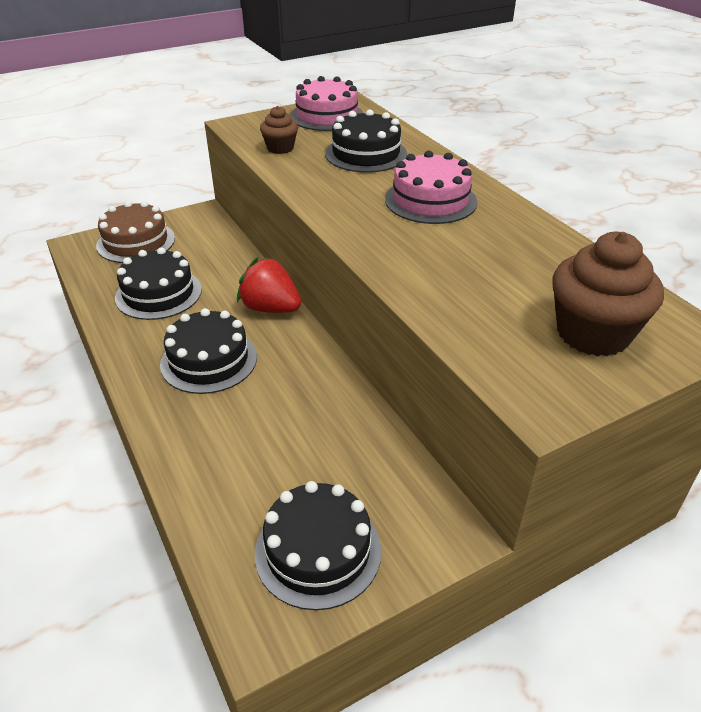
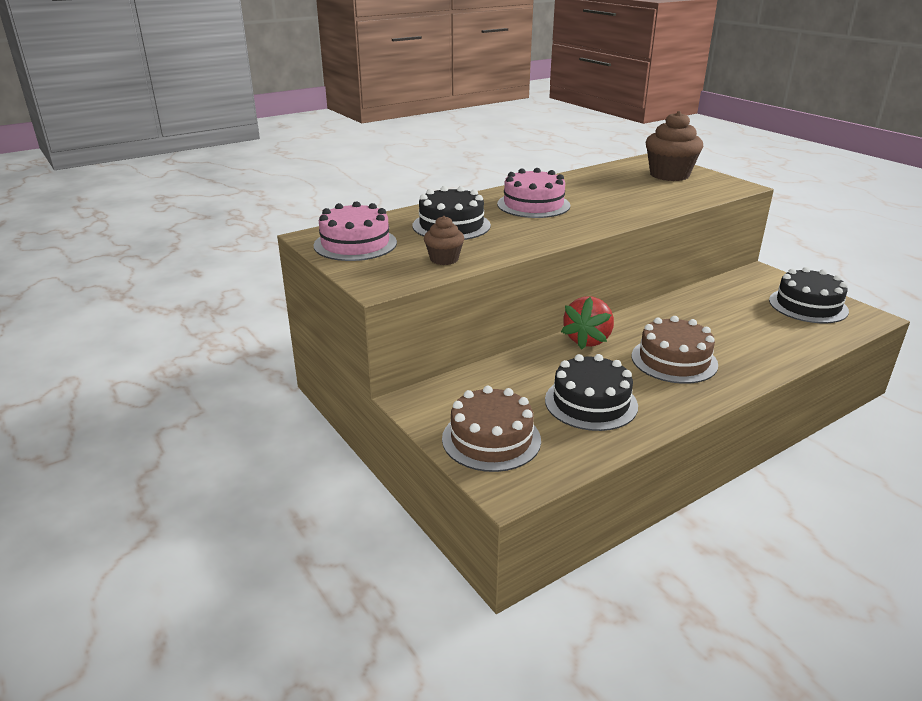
camera: 95 degrees left, 10 degrees down
(209, 360) = (674, 360): black cake -> brown cake

